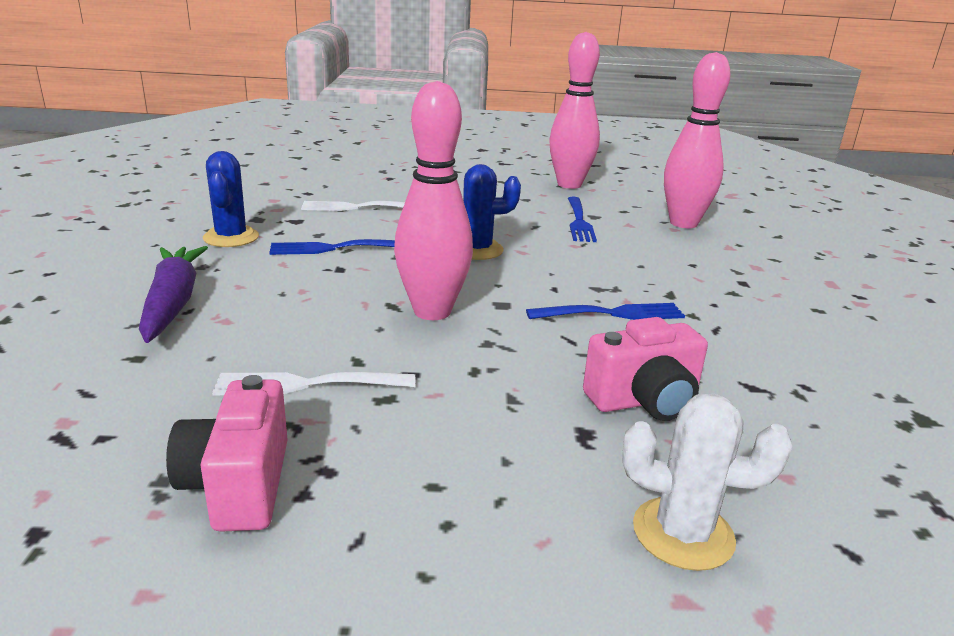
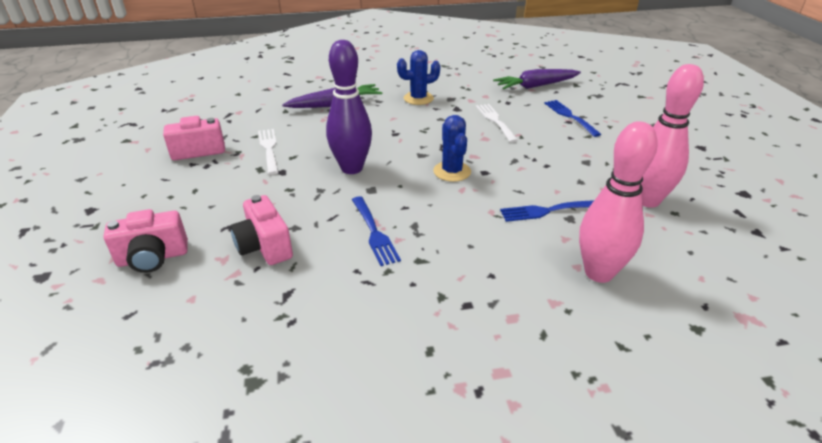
camera: 80 degrees right, 10 degrees up
(277, 172) = (536, 86): none -> purple carrot
(335, 248) = (422, 127): blue fork -> blue fork (570, 117)
(432, 311) = (352, 168): pink bowling pin -> purple bowling pin
(683, 533) = (153, 258): white cactus -> pink camera

